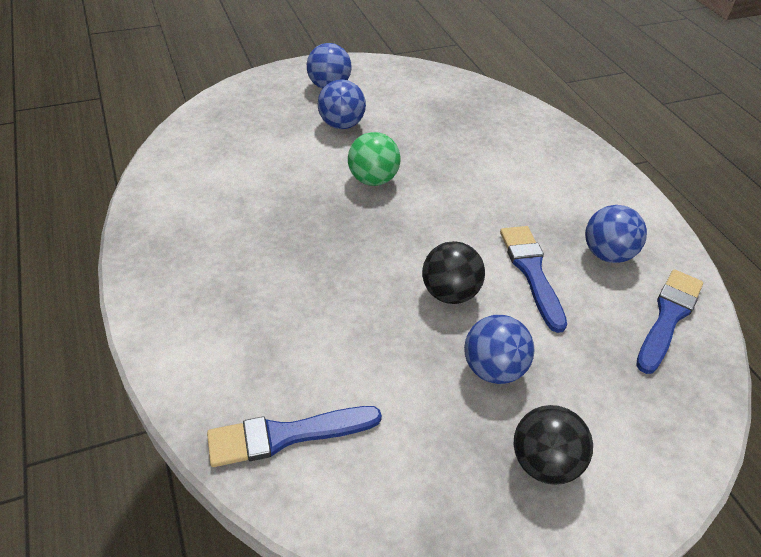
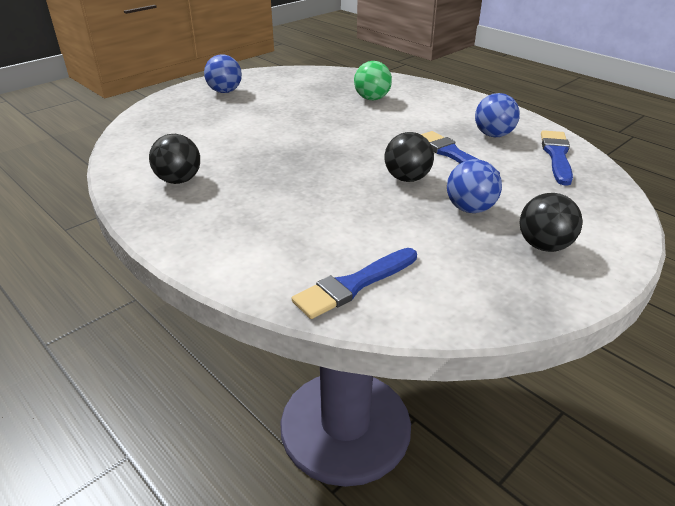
camera: 20 degrees left, 10 degrees down
(201, 213) = (179, 180): none -> black ball
(341, 125) = (252, 109): blue ball -> none
(373, 180) = (301, 133): green ball -> green ball (372, 99)

